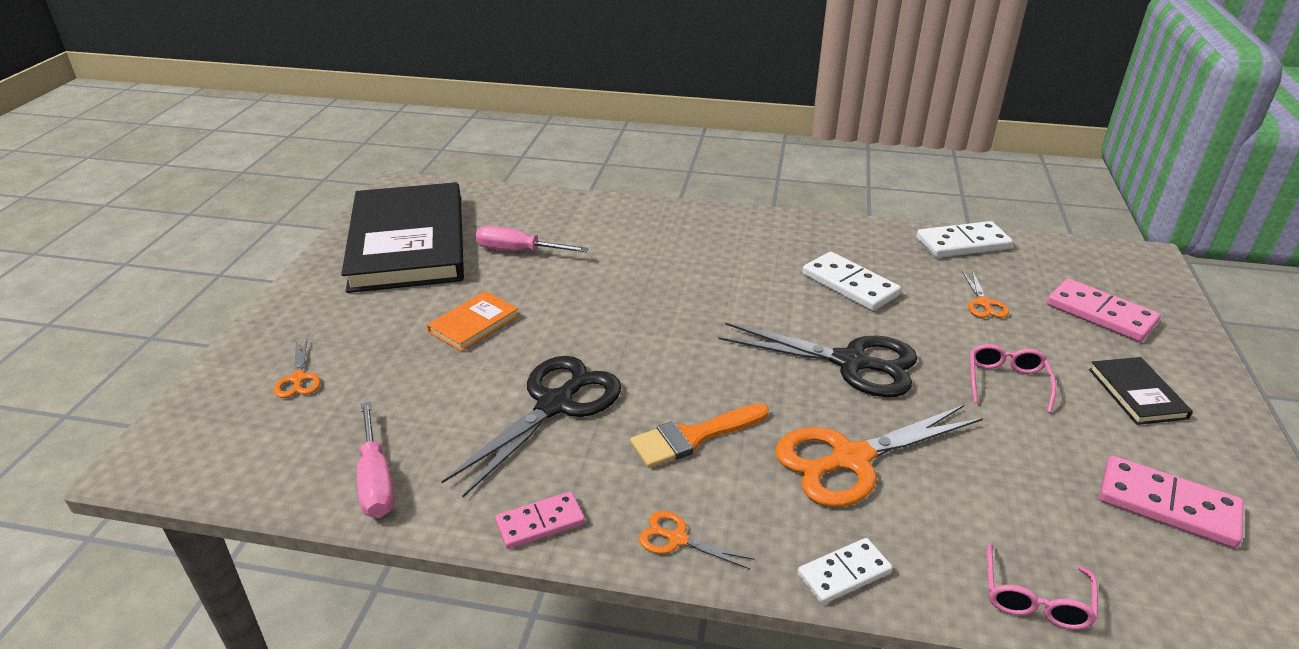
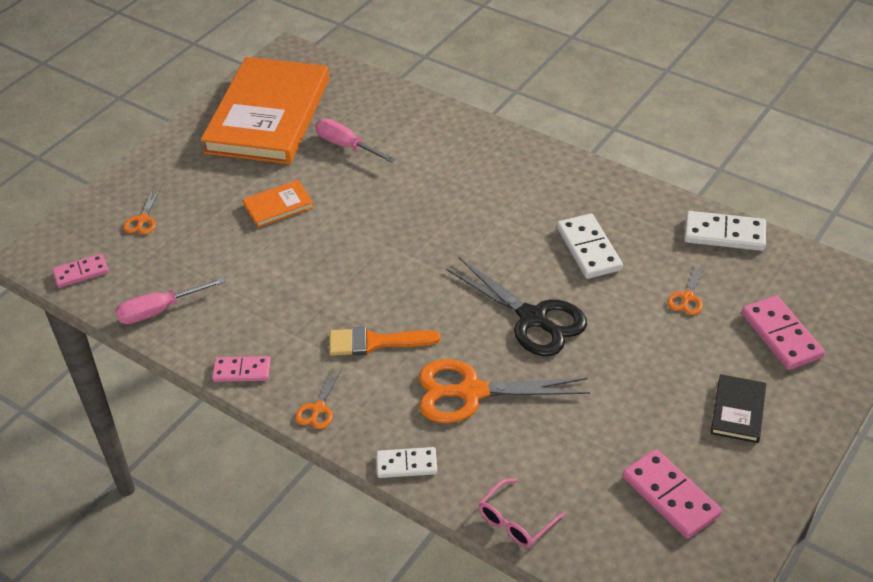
camera: 25 degrees right, 10 degrees up
(232, 463) = (81, 272): none -> pink domino
(376, 480) = (159, 310): pink screwdriver -> pink screwdriver turned 60 degrees clockwise
(408, 242) = (268, 115): black book -> orange book
(555, 405) = (298, 289): black scissors -> none
(677, 539) = (318, 409): orange scissors -> orange scissors turned 120 degrees counterclockwise
(1006, 381) = (641, 369): pink glasses -> none

